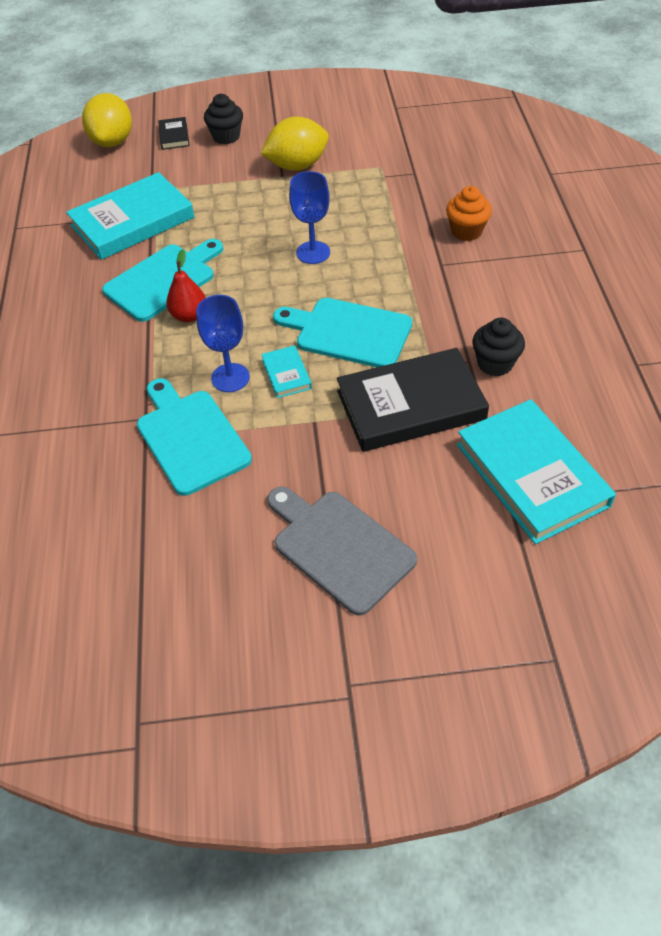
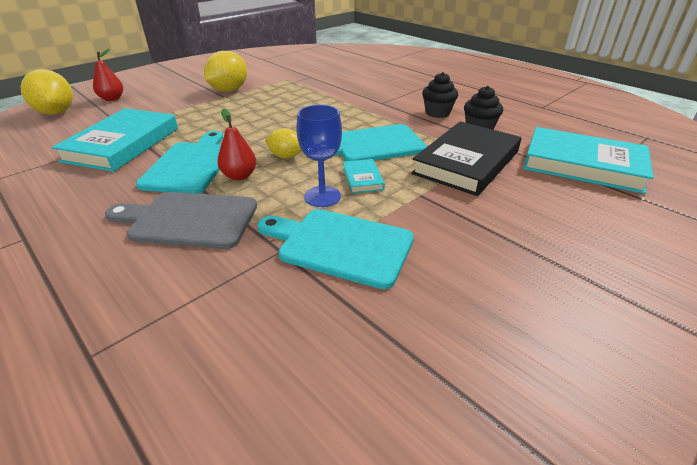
camera: 40 degrees left, 15 degrees down
(174, 136) = (112, 99): black book -> red pear
(226, 136) = (157, 90): black cupcake -> black cupcake (437, 113)
(251, 308) = (286, 156): none -> yellow lemon
(286, 374) = (362, 179): turquoise book -> turquoise book turned 45 degrees clockwise
(313, 252) = (294, 120): blue goblet -> none
(339, 547) = (555, 256): grey cutting board -> grey cutting board (189, 220)
(466, 231) = (375, 88): orange cupcake -> none

